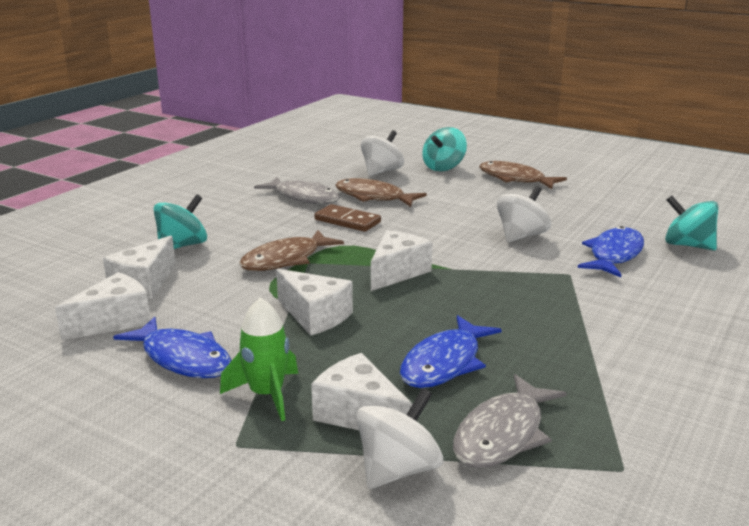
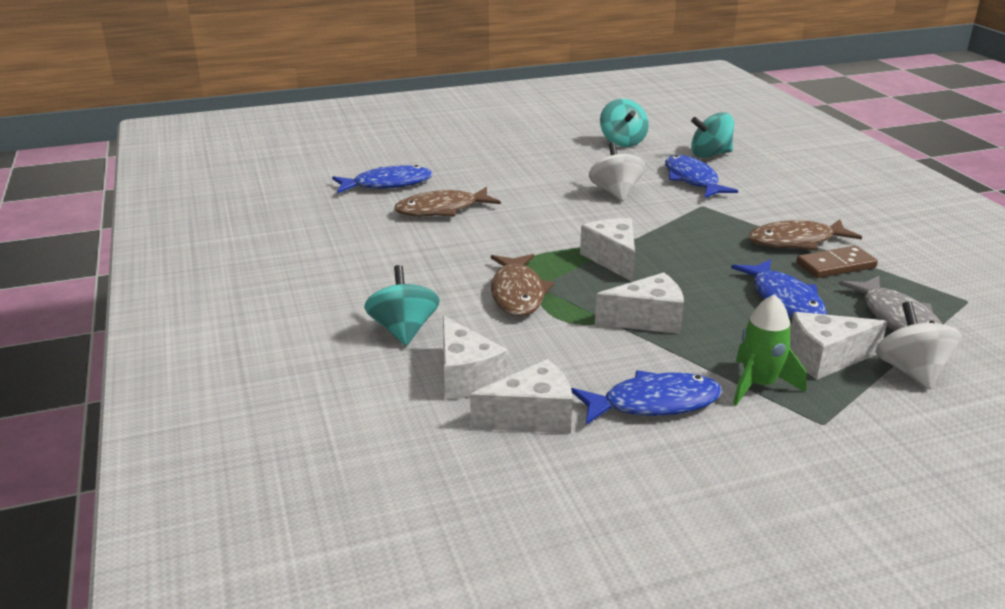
camera: 50 degrees left, 5 degrees up
(114, 321) = (532, 417): white cheese -> white cheese turned 75 degrees clockwise
(303, 197) = (386, 237): grey fish -> none
(347, 221) = (476, 239): brown domino -> brown domino (835, 265)
(382, 171) = (388, 184): white spinning top -> blue fish
(443, 167) = (427, 160): turquoise spinning top -> turquoise spinning top (622, 142)
(515, 179) = (503, 149): brown fish -> brown fish (796, 241)

